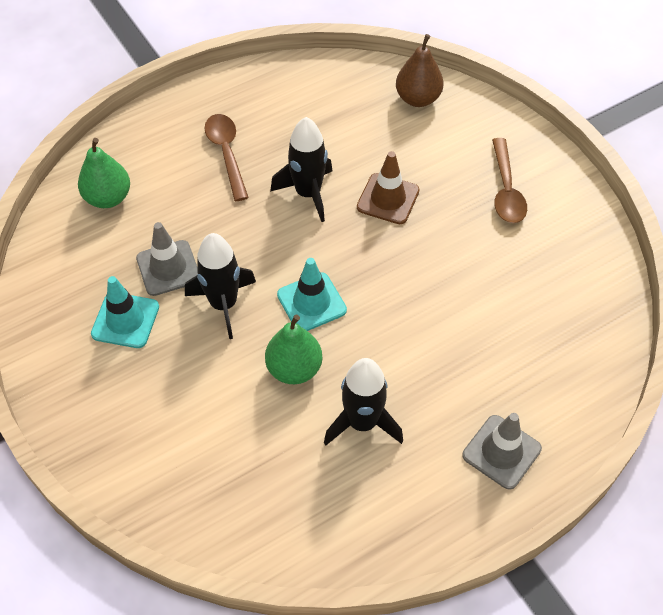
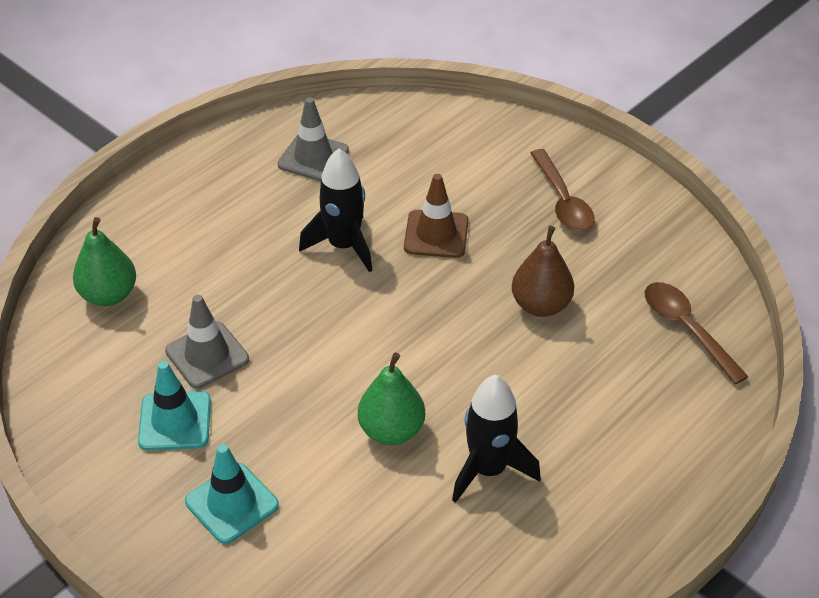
camera: 15 degrees left, 10 degrees down
(223, 304) = (286, 380): black rocket -> none
(226, 154) = (235, 222): brown spoon -> brown spoon (687, 329)
(311, 302) = (387, 357): turquoise traffic cone -> turquoise traffic cone (232, 503)
(418, 98) = (433, 127): brown pear -> brown pear (541, 305)
(501, 452) = (652, 465): grey traffic cone -> grey traffic cone (313, 157)

